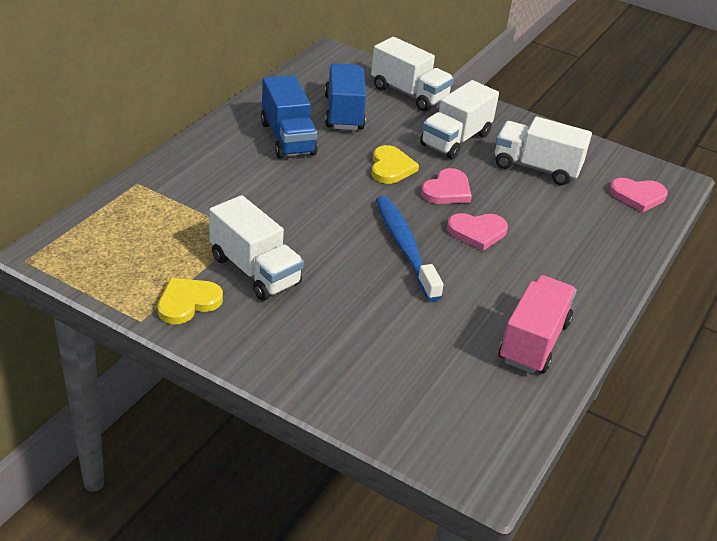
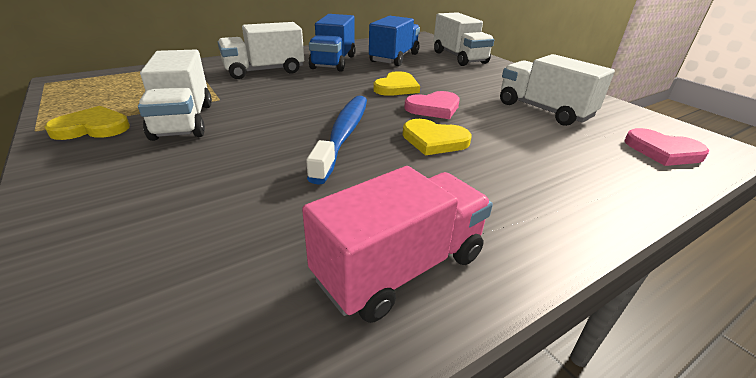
camera: 30 degrees right, 5 degrees down
(455, 140) = (475, 83): white truck -> white truck (264, 71)
(477, 232) = (434, 140): pink heart -> yellow heart

